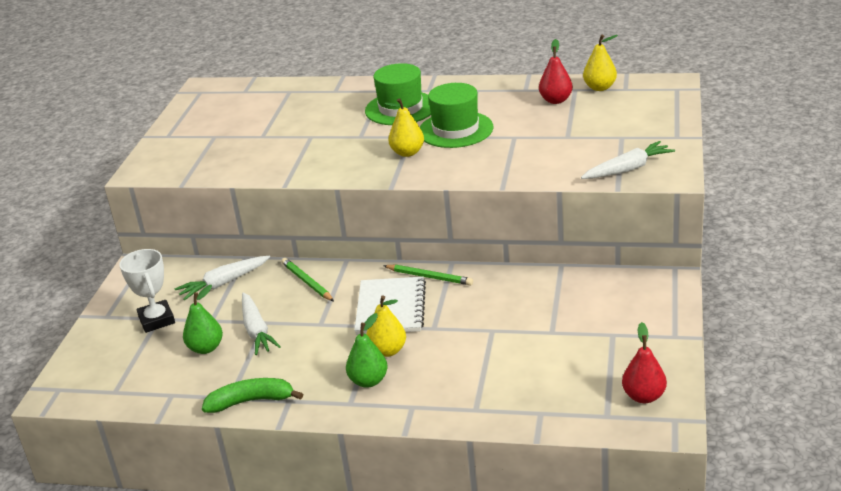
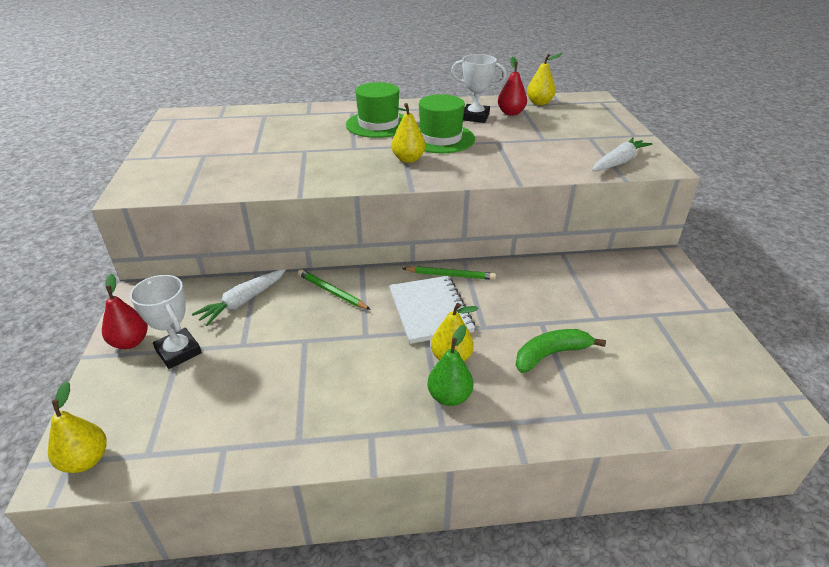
camera: 20 degrees left, 5 degrees up
(70, 390) = (86, 460): none -> yellow pear
(206, 348) = (248, 379): green pear -> none
(251, 401) = (327, 442): green banana -> green banana (551, 354)
(256, 330) = (299, 351): white carrot -> none
(511, 104) = (475, 117): none -> white trophy
(644, 396) = (730, 376): red pear -> red pear (130, 342)

